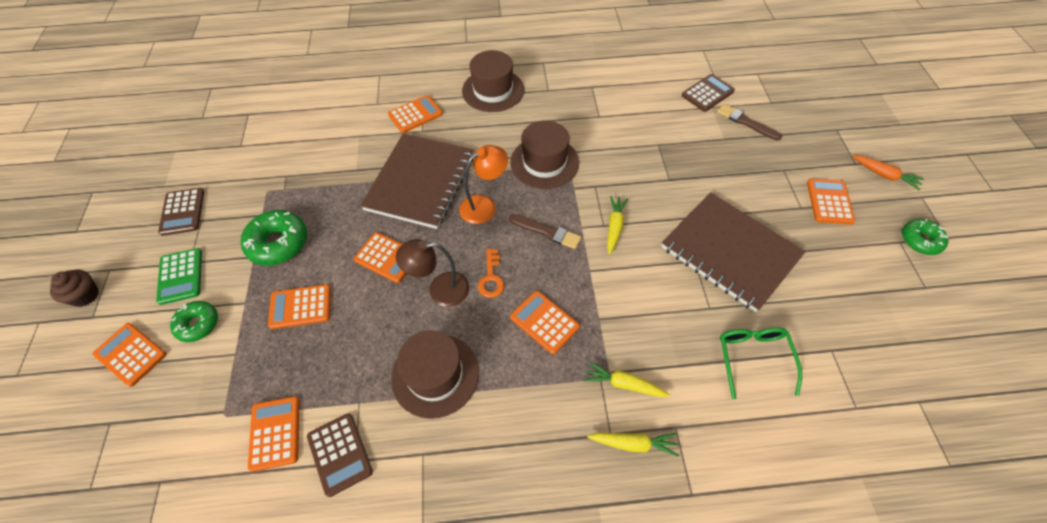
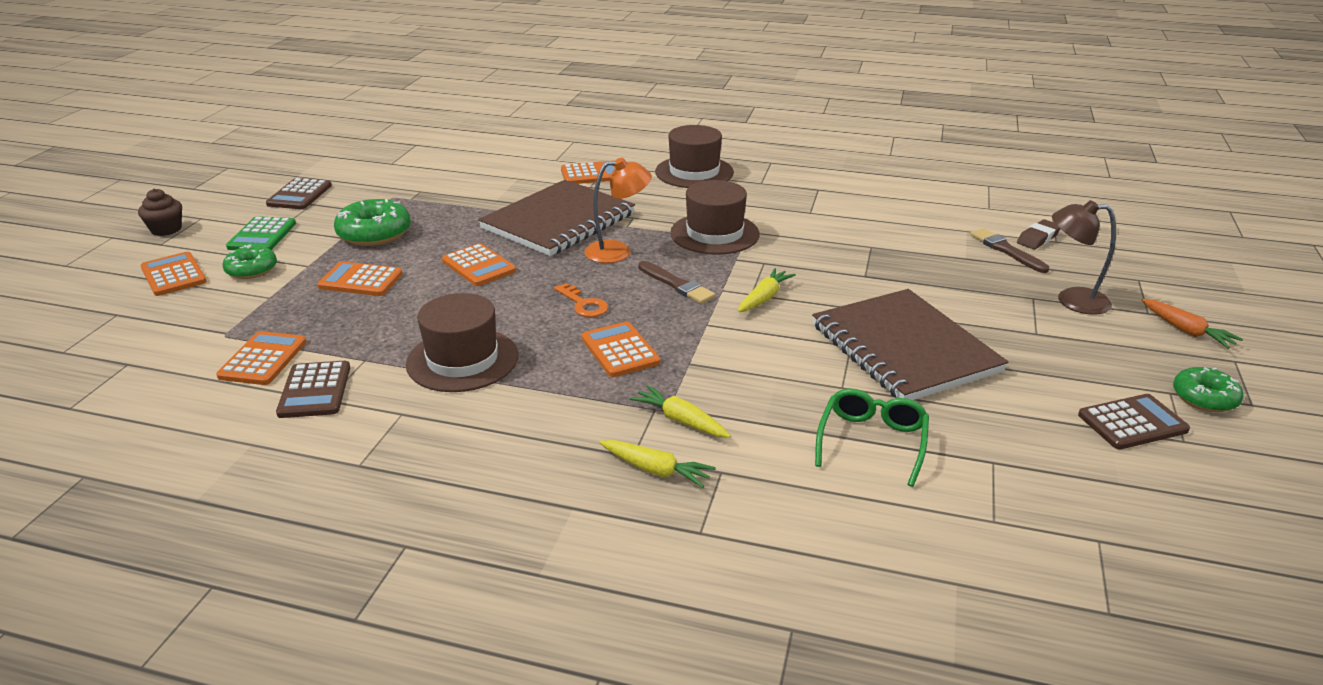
camera: 20 degrees right, 25 degrees down
(440, 290) = (518, 301): brown lamp -> brown lamp (1071, 300)
(491, 277) = (583, 304): orange key -> orange key turned 60 degrees counterclockwise
(707, 93) = (969, 219): brown calculator -> brown calculator (1132, 423)
(759, 103) = (1038, 238): none -> brown eraser
(829, 202) = (1082, 336): orange calculator -> none

